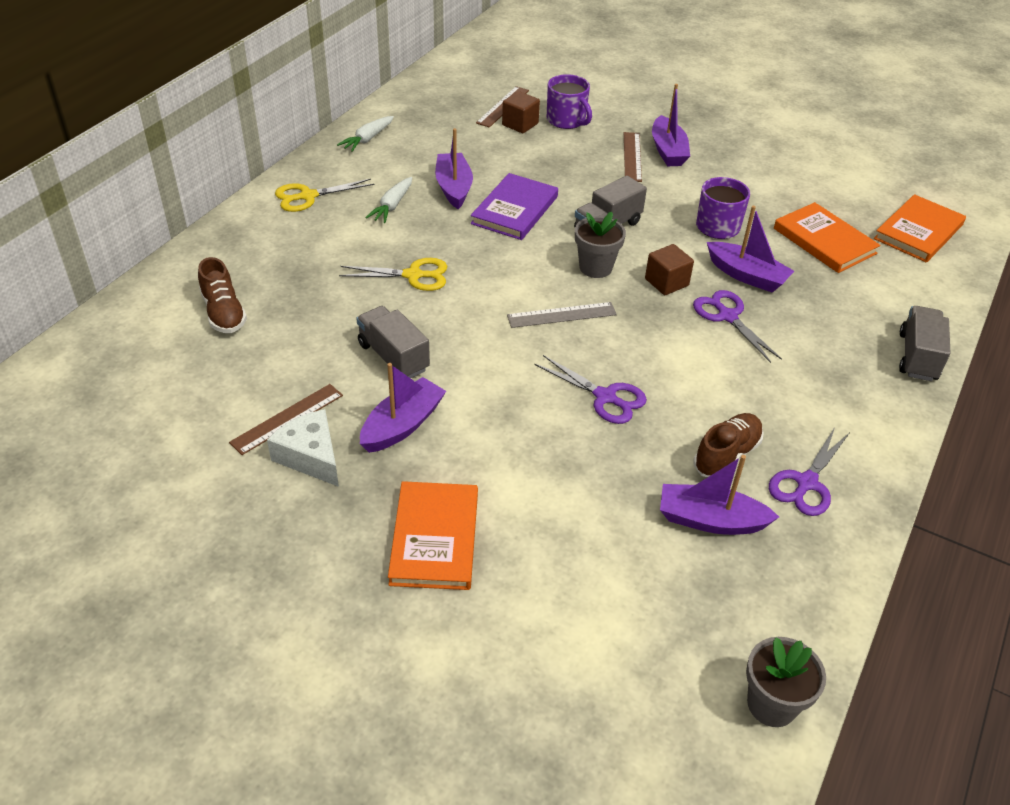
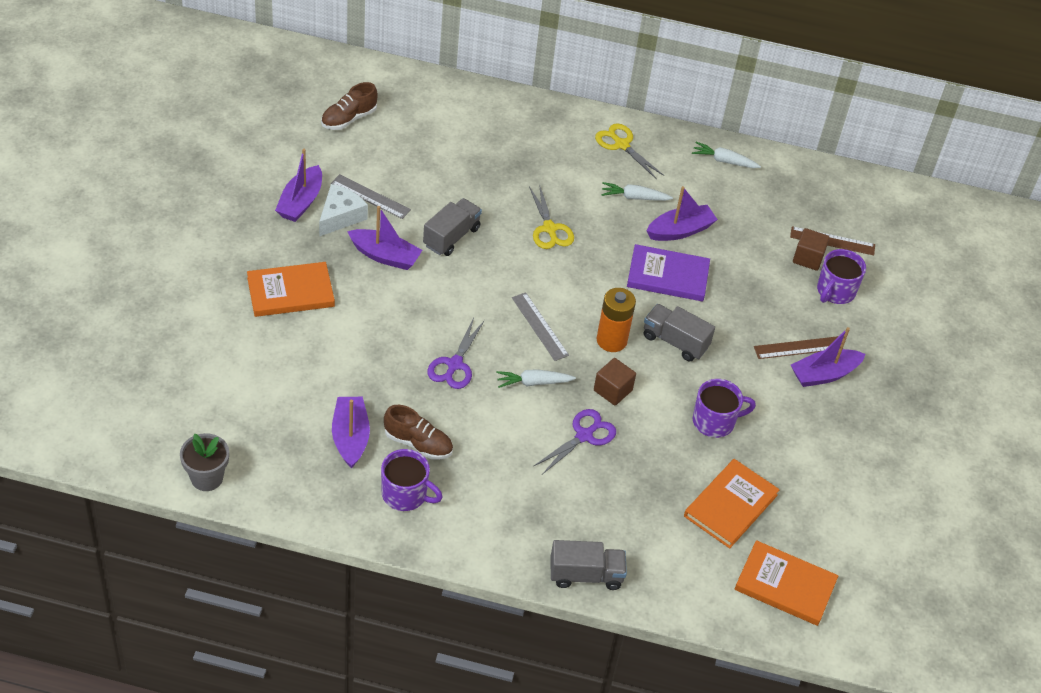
camera: 70 degrees right, 5 degrees up
(224, 313) = (462, 137): brown shoe -> brown shoe (349, 118)
(287, 418) = (370, 196): brown ruler -> grey ruler
(595, 267) = (611, 340): grey flower pot -> orange battery
(645, 338) = (533, 383): none -> white carrot
(746, 275) = (648, 447): purple boat -> purple boat (300, 202)
(806, 483) = (405, 494): purple scissors -> purple mug

